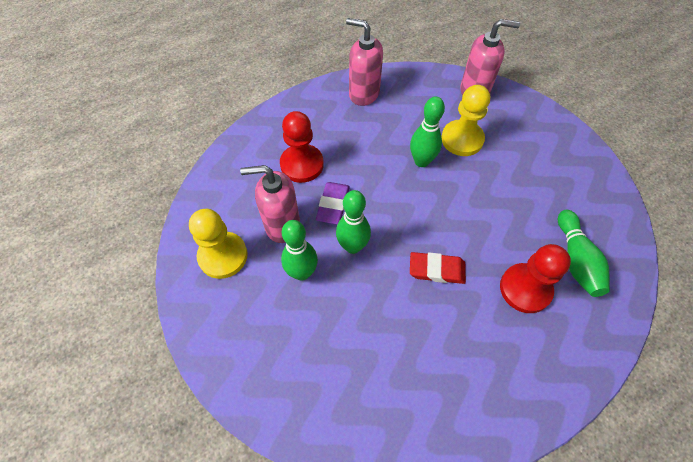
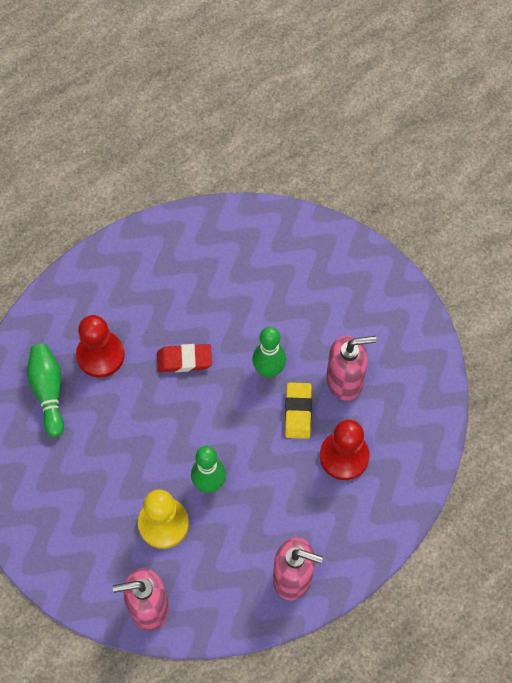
camera: 170 degrees right, 5 degrees up
(223, 256) = (392, 340): yellow pawn -> none
(302, 272) = (312, 337): green bowling pin -> none
(333, 205) = (298, 412): purple eraser -> yellow eraser

